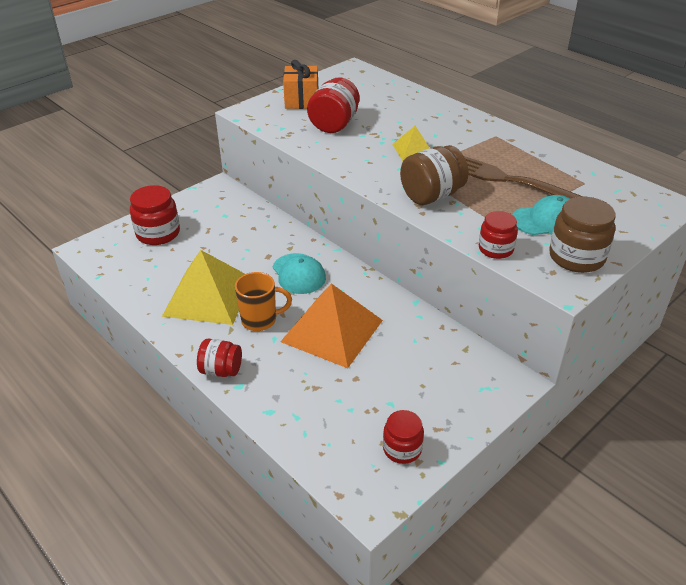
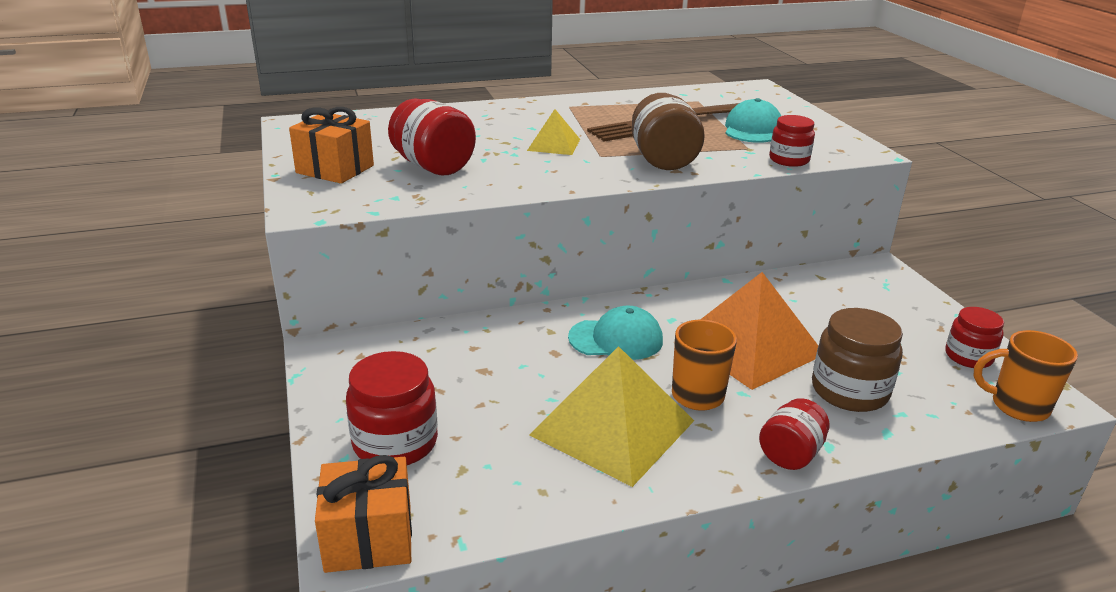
camera: 65 degrees left, 10 degrees down
(91, 251) = (369, 538): none -> orange gift
(346, 482) = (1017, 406): none -> orange mug
(576, 257) = (822, 136): brown jar -> brown jar (849, 391)

